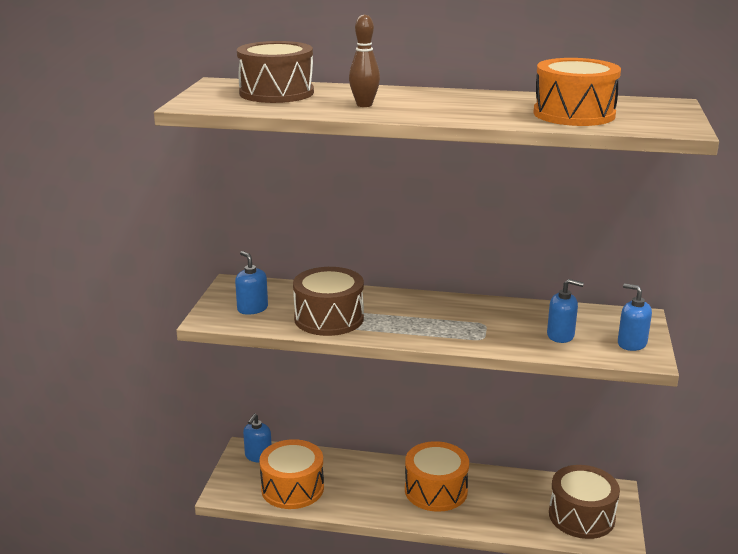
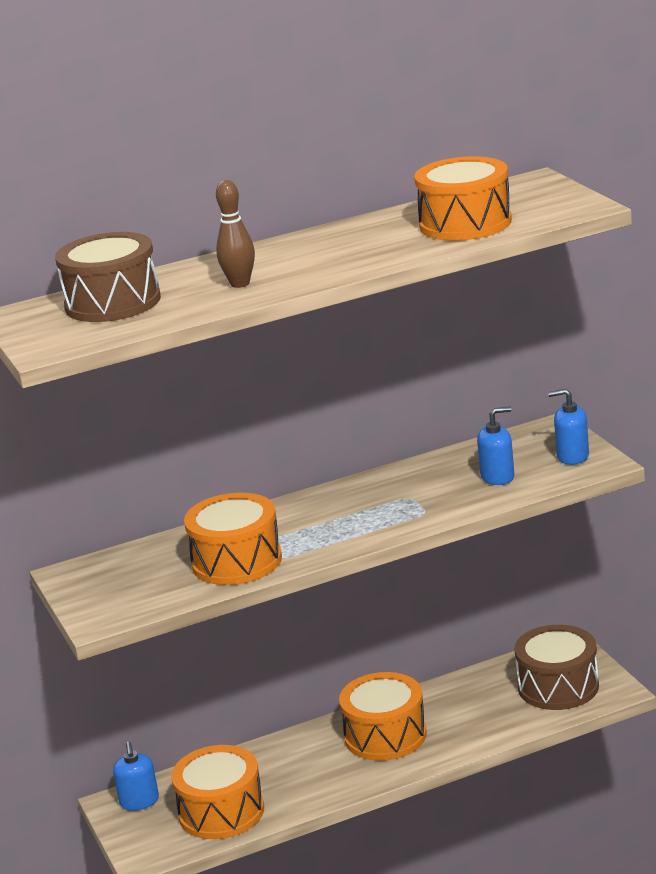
camera: 30 degrees left, 0 degrees up
(252, 308) = (133, 588): blue soap dispenser -> none
(329, 318) = (236, 561): brown drum -> orange drum

